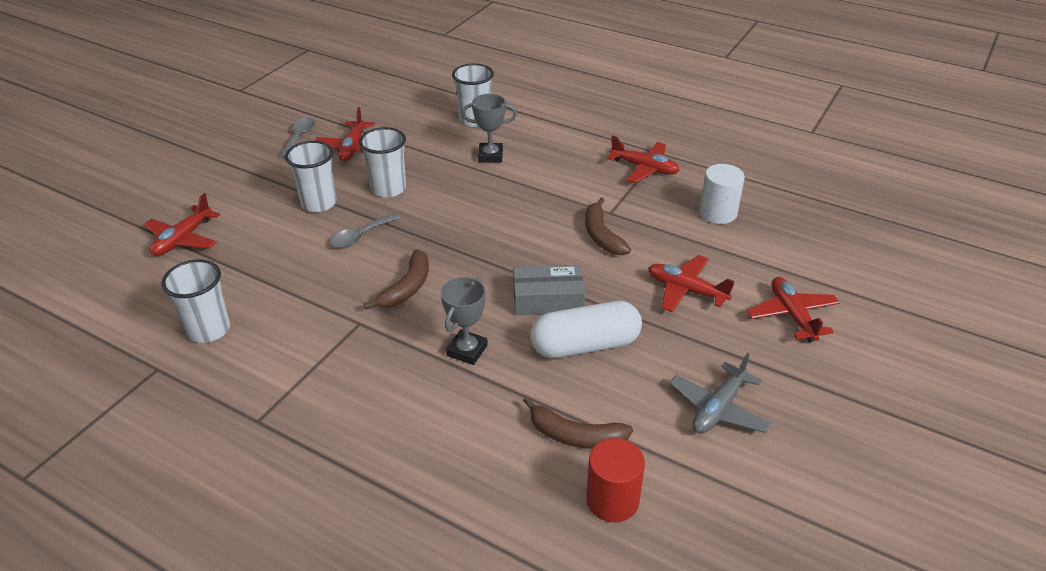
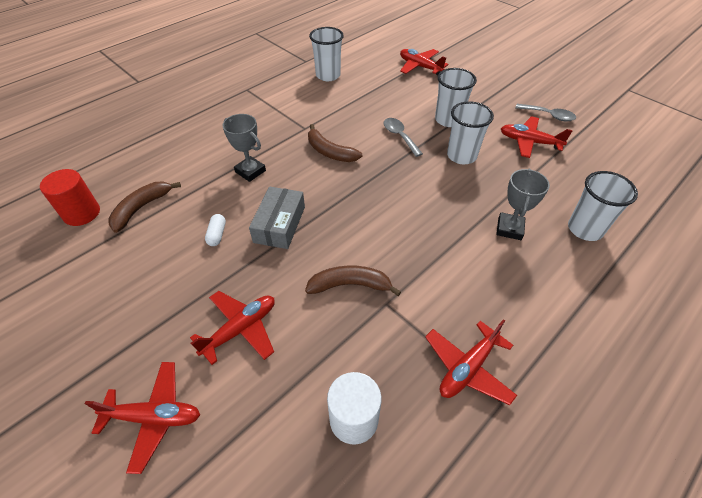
camera: 105 degrees right, 10 degrees up
(585, 345) = (217, 234): white capsule -> white capsule, size x0.41
(718, 408) = (99, 299): grey plane -> none

